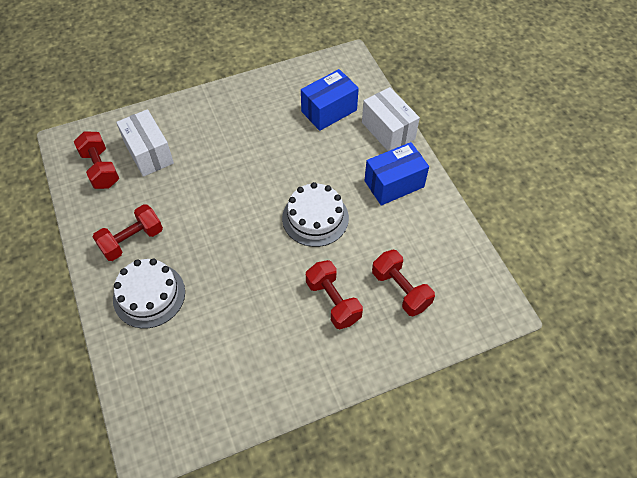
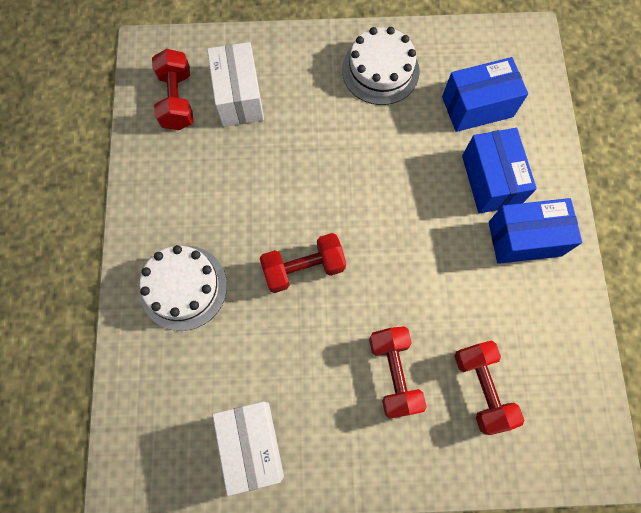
camera: 20 degrees right, 15 degrees up
(132, 240) = (185, 209): red dumbbell -> red dumbbell (303, 268)
(315, 218) = (410, 252): white cake -> white cake (380, 70)
(356, 154) = (490, 180): none -> blue box
(388, 131) = (543, 160): white box -> white box (252, 445)

